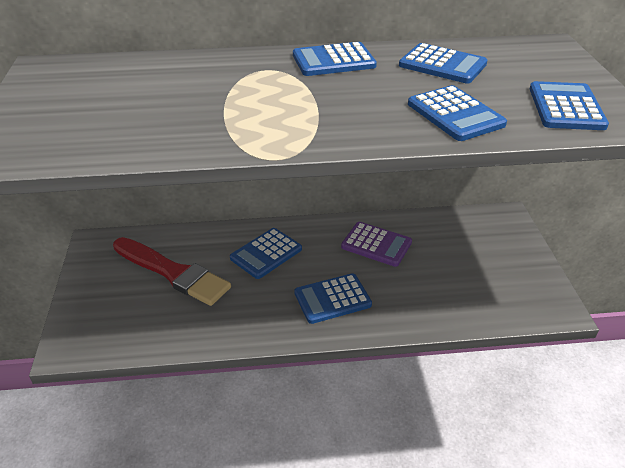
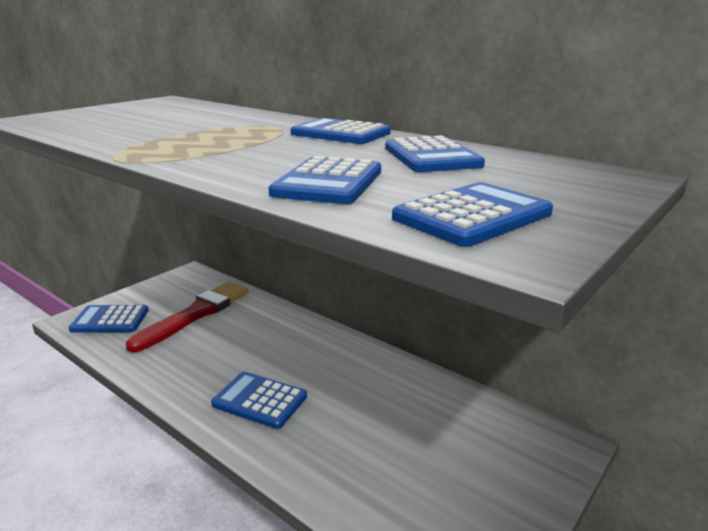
camera: 45 degrees right, 15 degrees down
(173, 273) = (196, 314): red brush -> red brush turned 135 degrees counterclockwise
(266, 253) = (273, 337): blue calculator -> blue calculator (110, 320)
(376, 245) = (371, 384): purple calculator -> none

